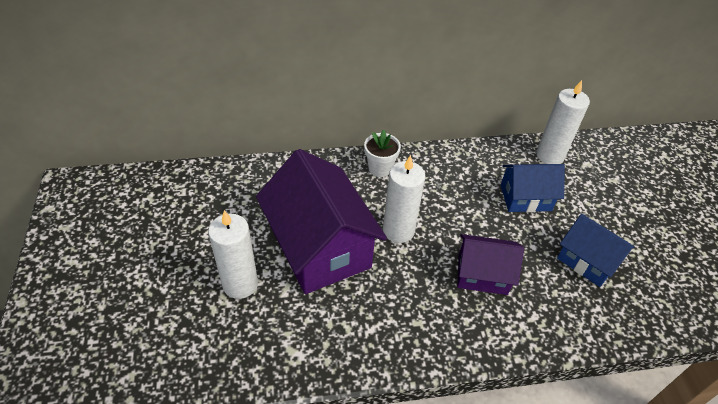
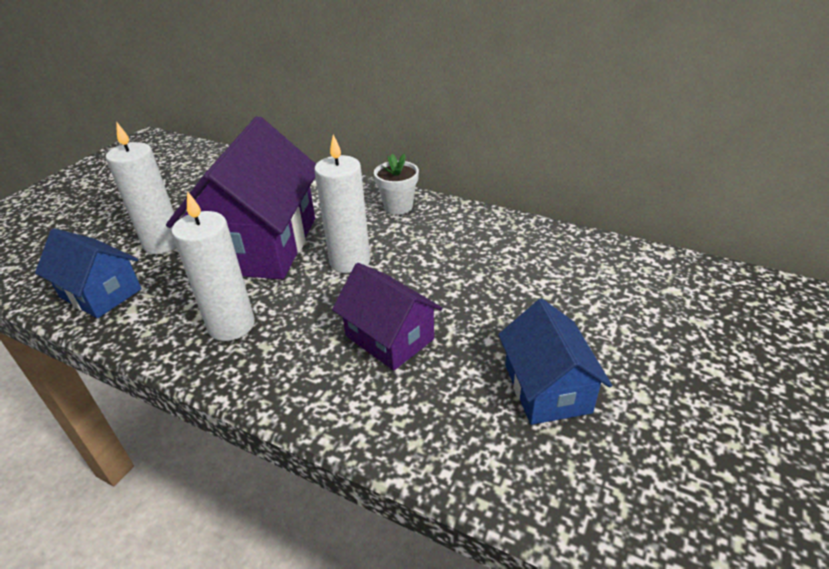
camera: 40 degrees right, 10 degrees down
(525, 198) = (537, 290): blue house -> blue house (101, 293)
(550, 155) = (624, 263): white candle -> white candle (231, 325)

